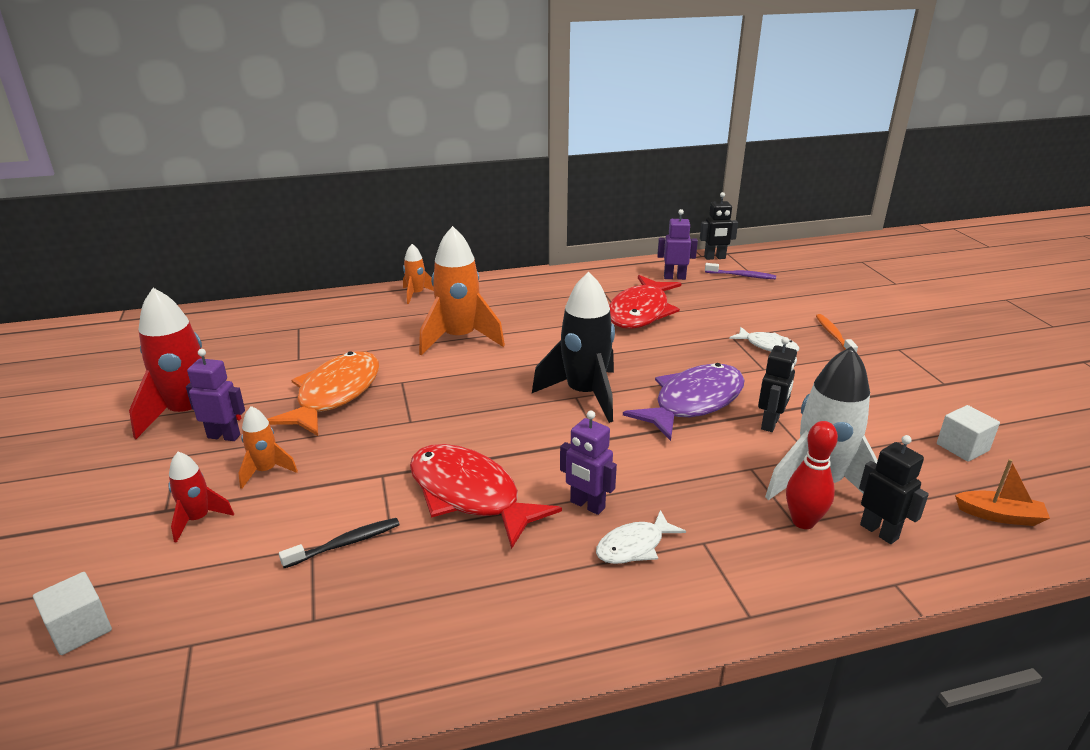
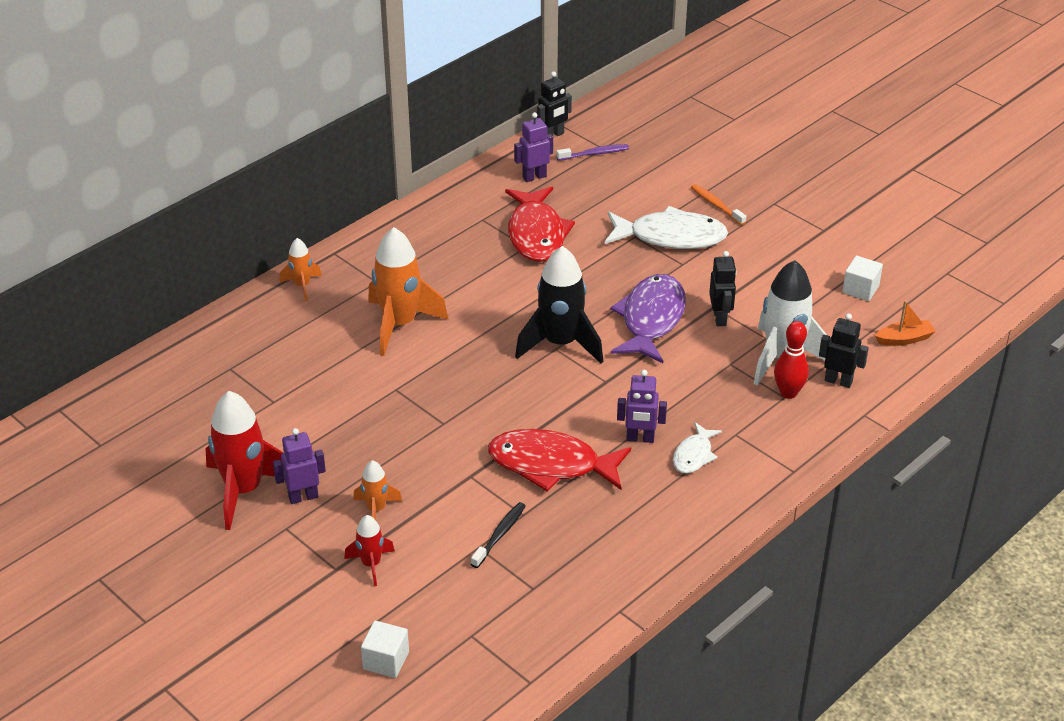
camera: 30 degrees left, 10 degrees up
(335, 394) = (351, 423): orange fish -> none
(768, 346) = (671, 237): white fish -> white fish, size x1.90

